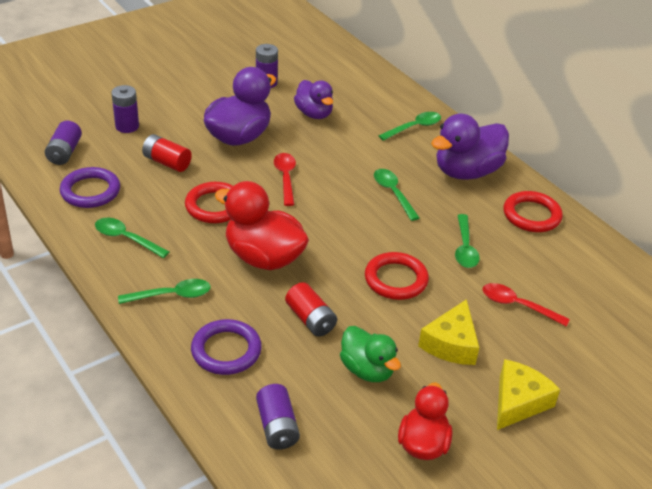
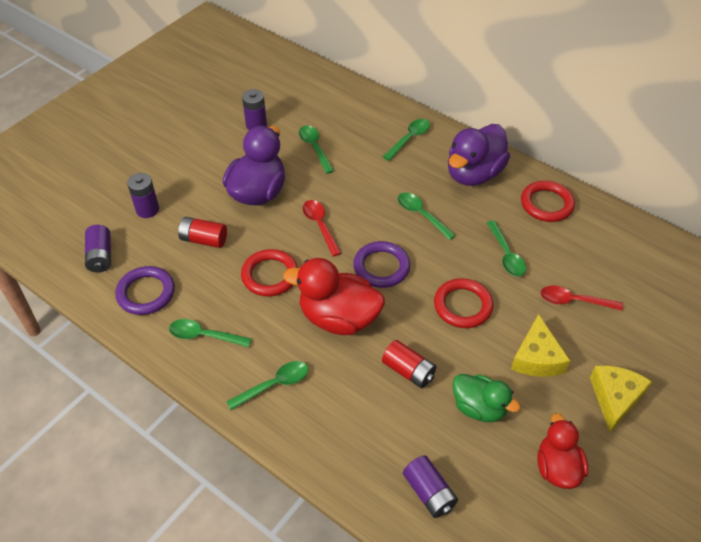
camera: 15 degrees left, 10 degrees up
(226, 350) = (349, 428): purple ring -> purple ring (381, 267)
(314, 114) = (315, 148): purple duck -> green spoon

